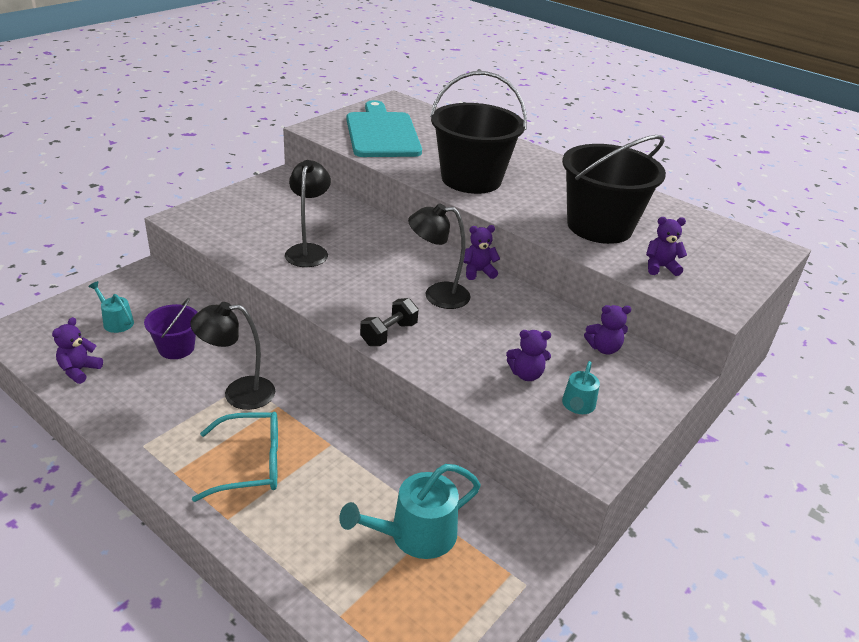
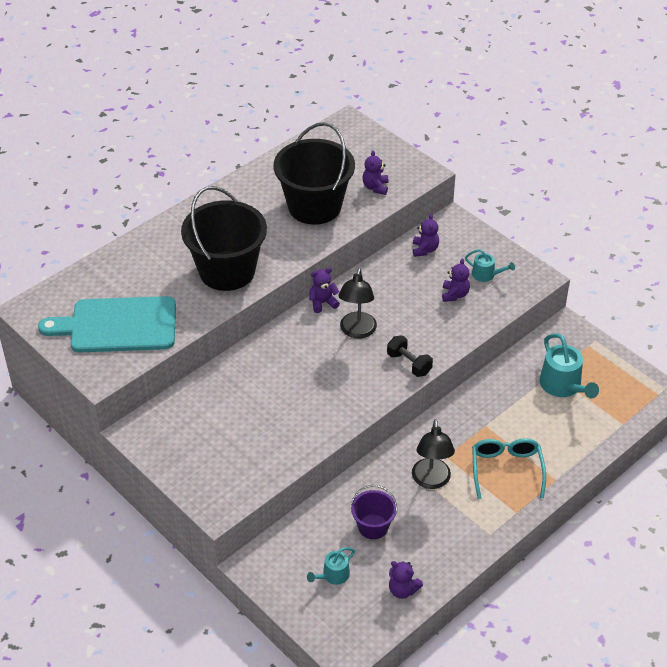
camera: 80 degrees left, 10 degrees up
(308, 251) = (285, 411): black lamp -> none
(478, 272) = (323, 303): purple teddy bear -> purple teddy bear turned 75 degrees clockwise

